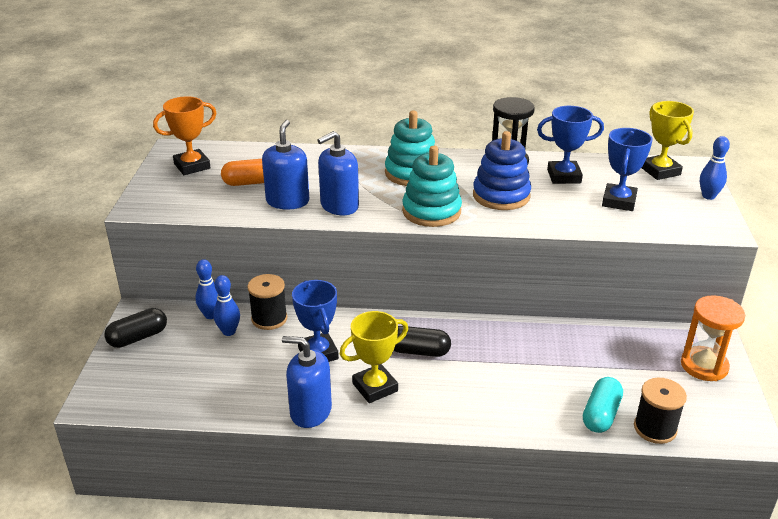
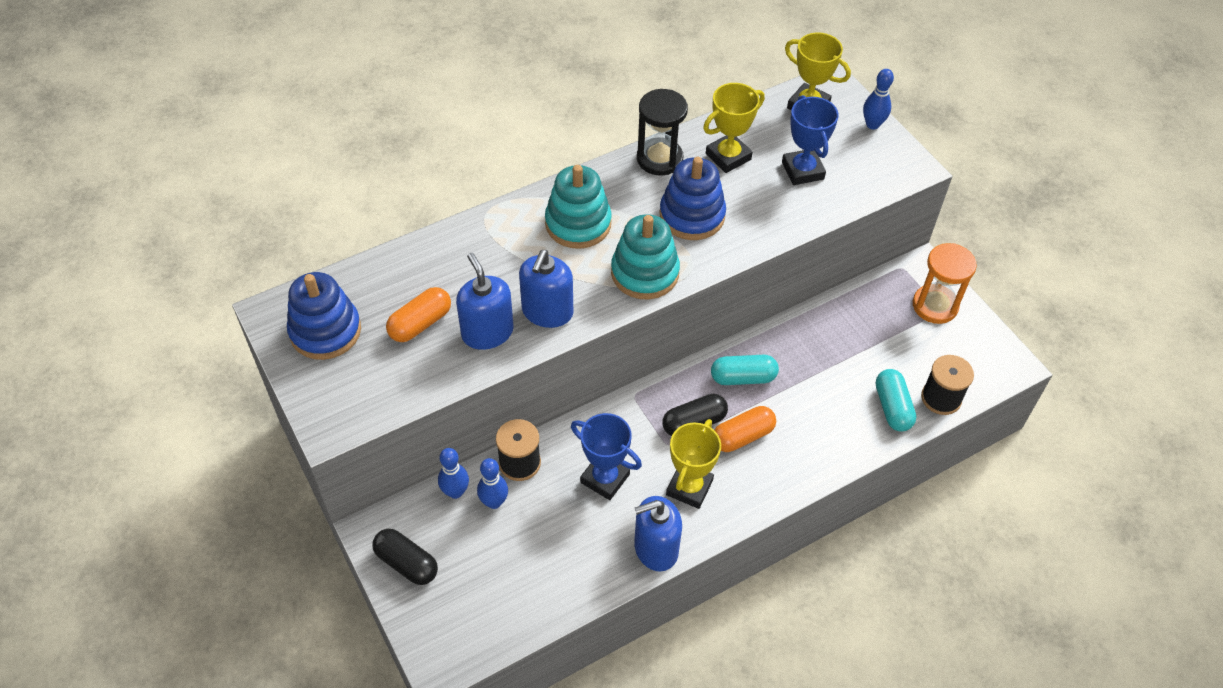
camera: 35 degrees left, 20 degrees up
(138, 337) = (406, 563): black capsule -> black capsule turned 75 degrees counterclockwise
(192, 166) = (325, 331): orange trophy -> blue stacking toy
(449, 376) = (742, 436): none -> orange capsule
(485, 341) = (743, 377): none -> turquoise capsule
(564, 176) = (728, 156): blue trophy -> yellow trophy

